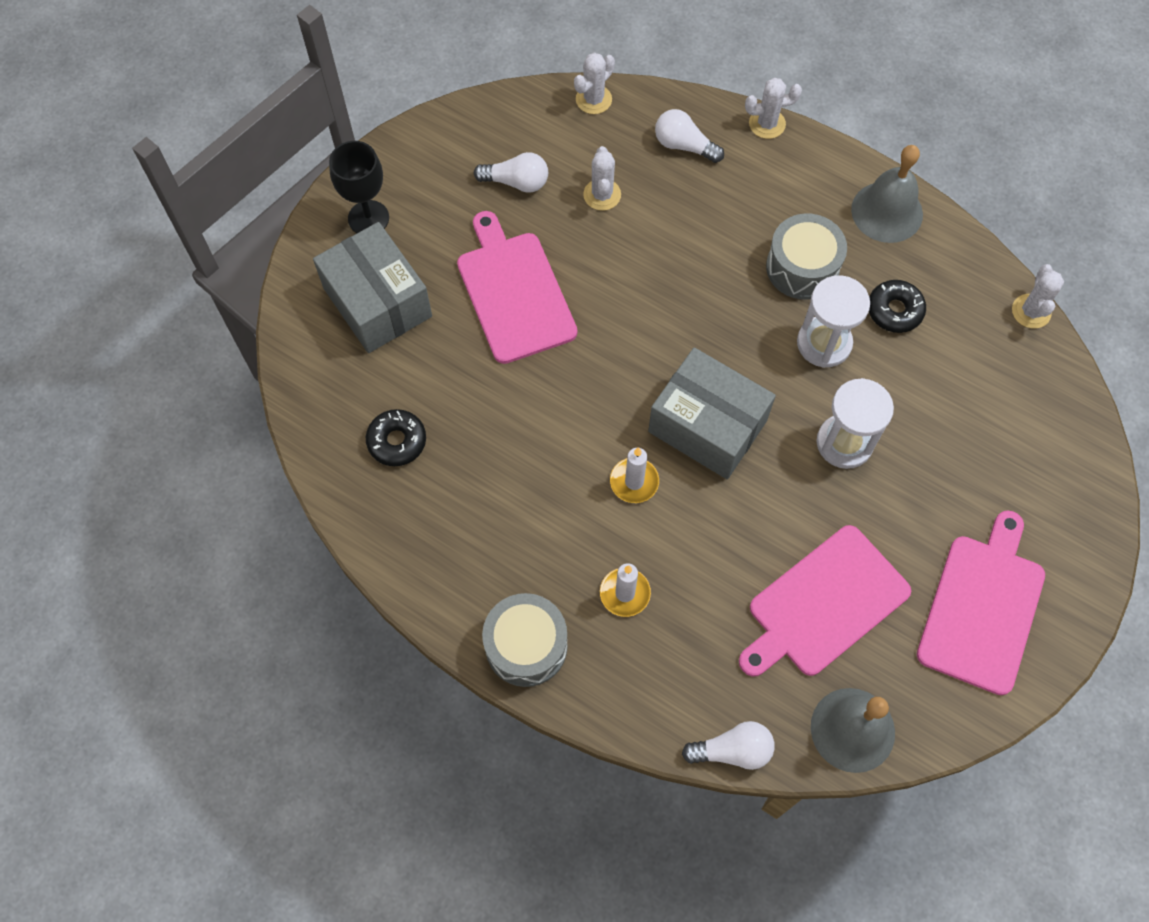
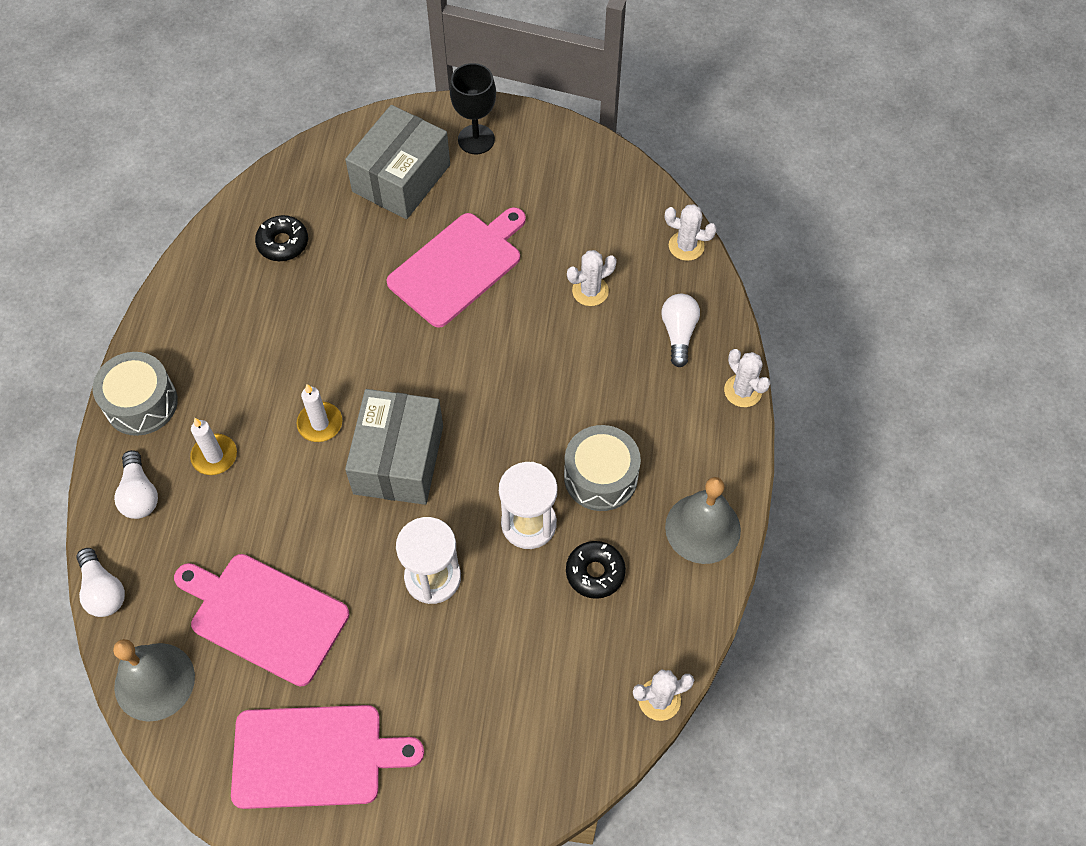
camera: 65 degrees right, 5 degrees down
(516, 182) = (567, 224): white light bulb -> white light bulb (139, 494)

